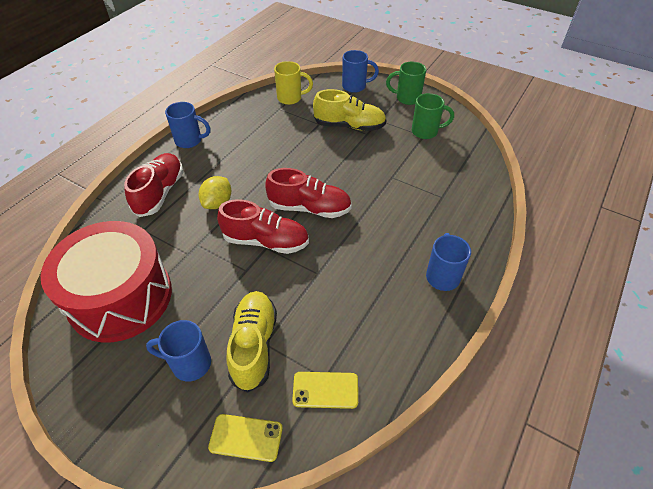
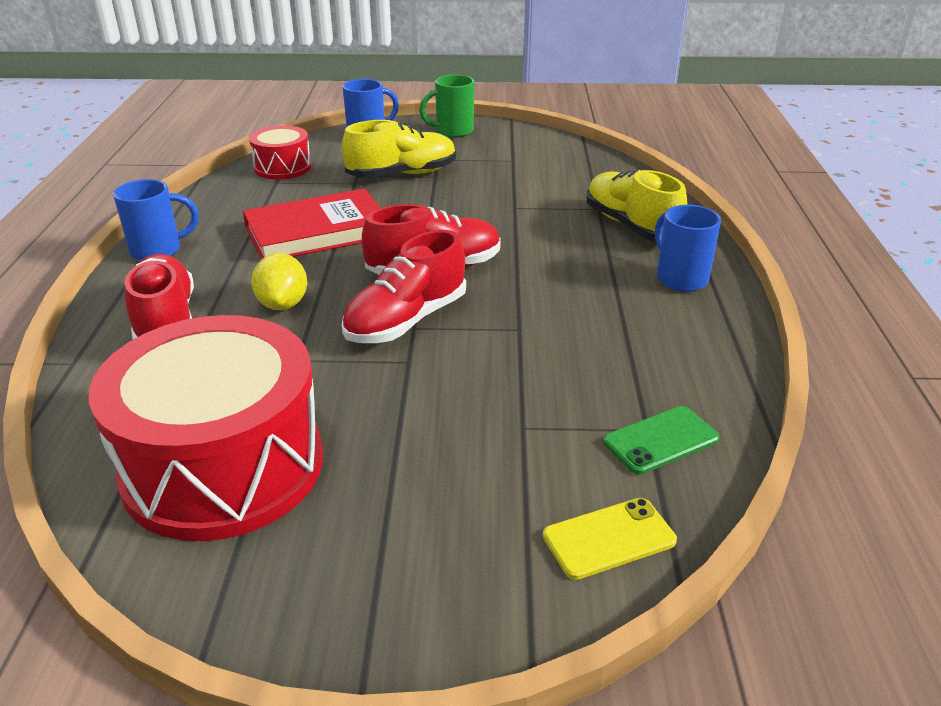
camera: 30 degrees left, 15 degrees down
(189, 364) = (432, 495): blue mug -> none
(254, 345) = (510, 435): yellow shoe -> yellow shoe (631, 226)
(266, 241) = (406, 321): red shoe -> red shoe turned 150 degrees clockwise
(271, 156) = (317, 232): none -> red book
(290, 98) = (282, 167): yellow mug -> red drum
(325, 390) = (661, 440): yellow phone -> green phone
(425, 132) = (511, 156): green mug -> none

